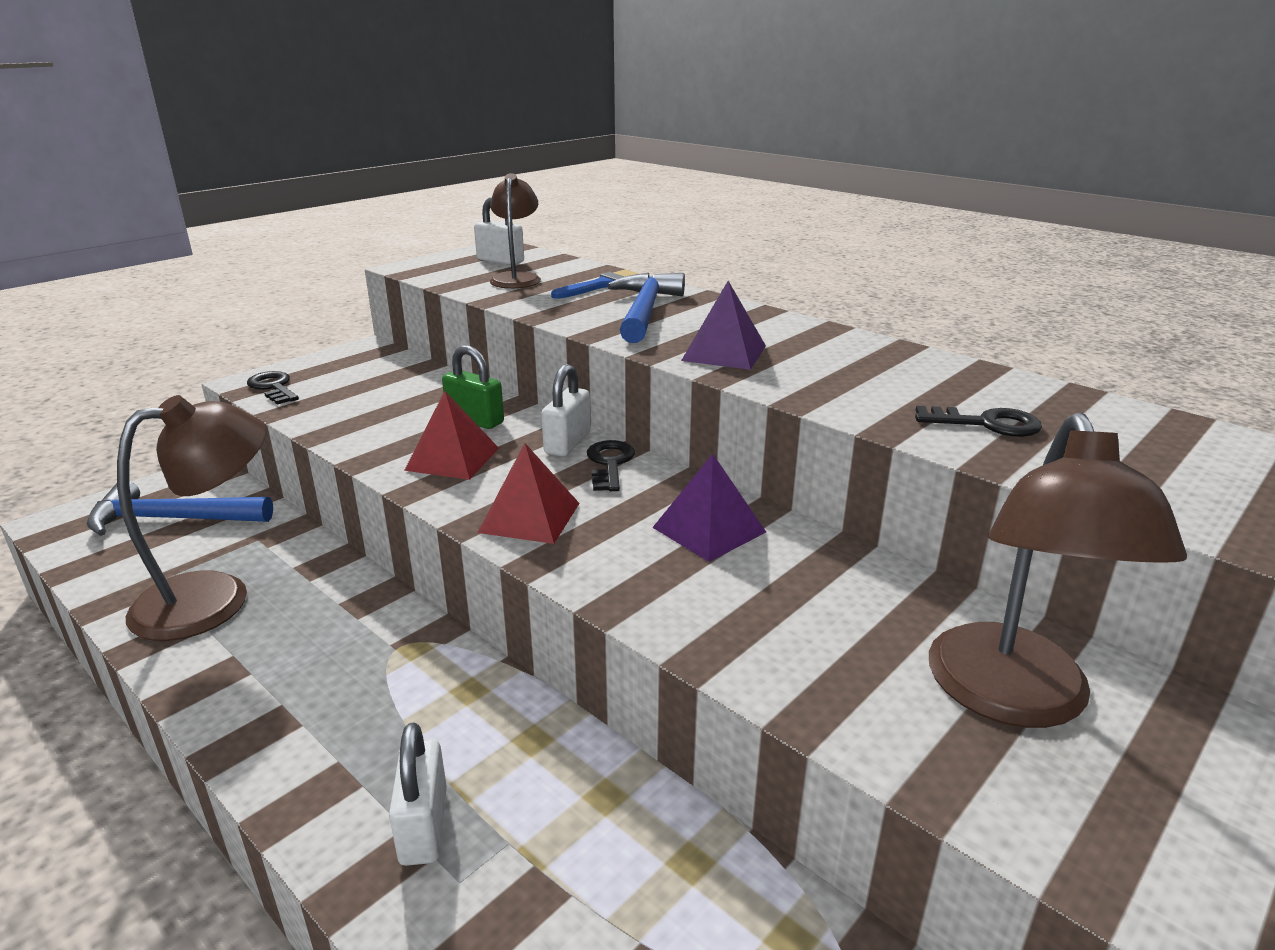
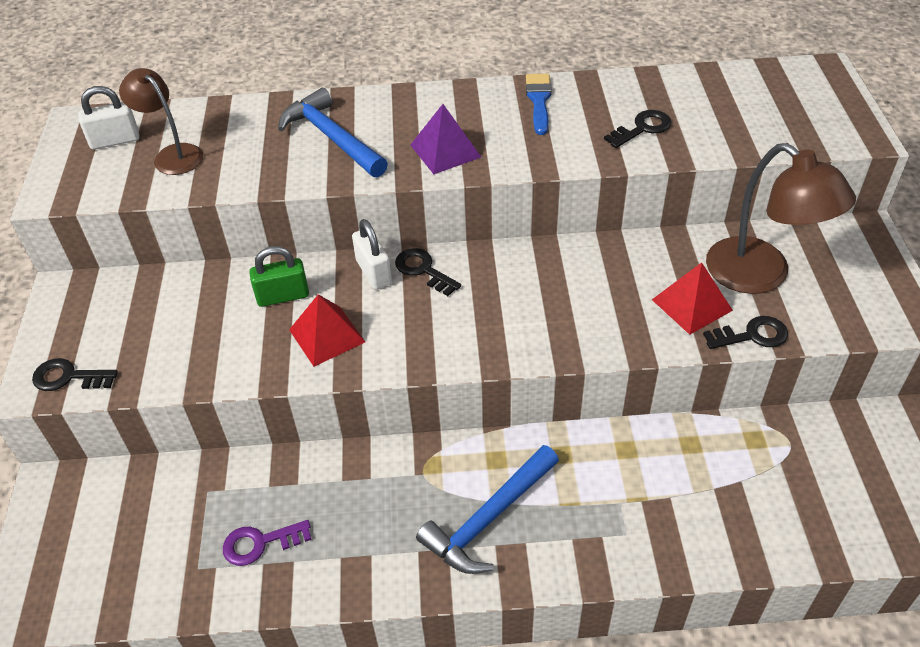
camera: 45 degrees left, 20 degrees up
(172, 519) = (109, 532): blue hammer -> blue hammer (489, 519)
(215, 597) = (260, 543): brown lamp -> purple key
(424, 826) = (579, 530): white padlock -> none
(530, 517) = (444, 340): red pyramid -> red pyramid (691, 304)
(601, 285) = (252, 126): blue brush -> blue brush (539, 101)
(709, 529) = (540, 277): purple pyramid -> none
(887, 750) = (752, 335): none -> black key

